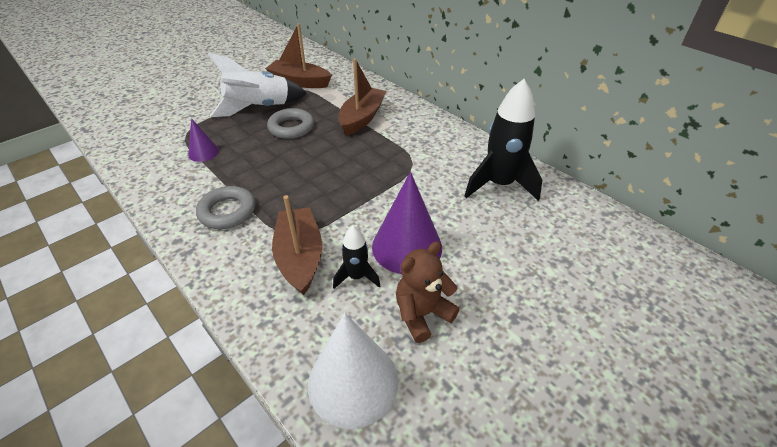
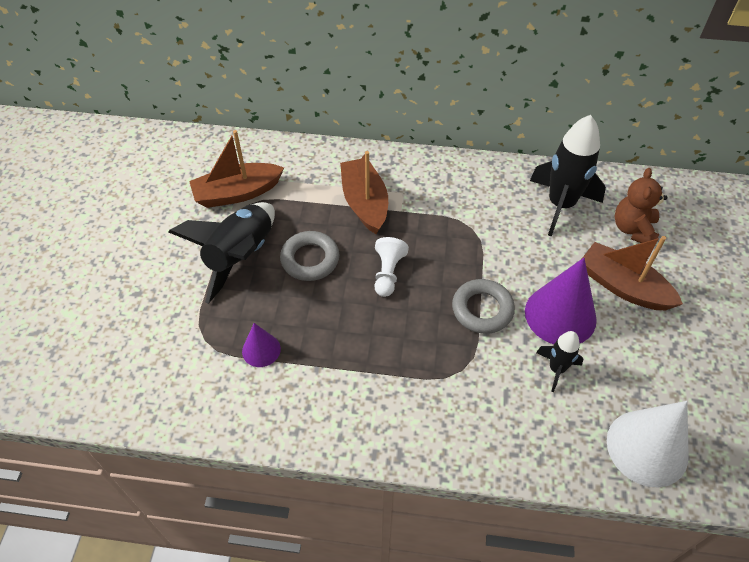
camera: 40 degrees left, 10 degrees up
(227, 211) = (379, 393): grey ring -> grey ring (482, 309)
(259, 108) = (240, 256): white rocket -> black rocket
(300, 257) = (496, 386): brown boat -> brown boat (623, 286)
(324, 157) = (388, 273): none -> white pawn
(422, 314) = (631, 363): brown teddy bear -> brown teddy bear (633, 229)

